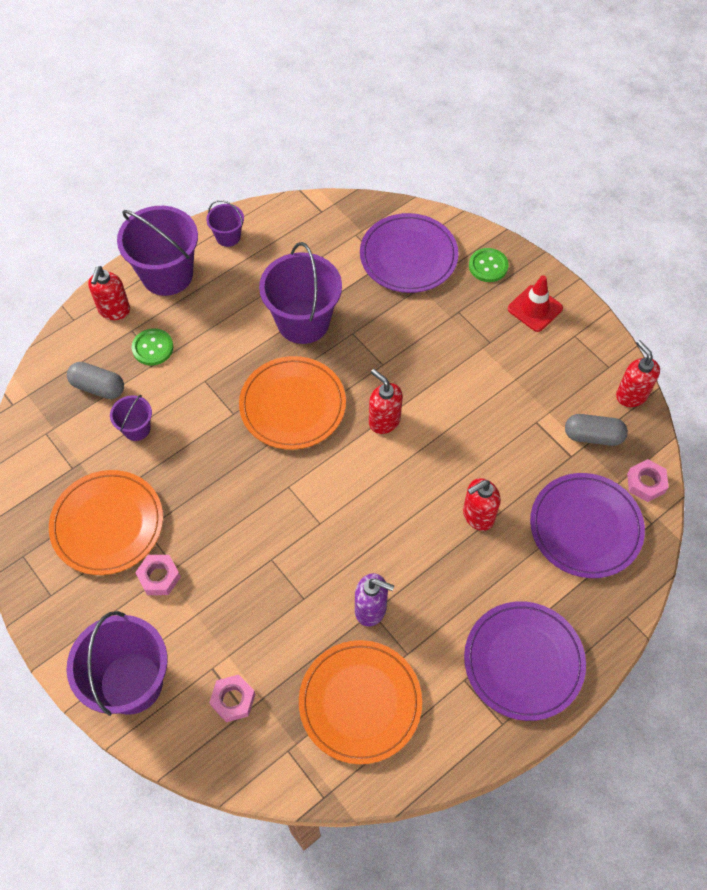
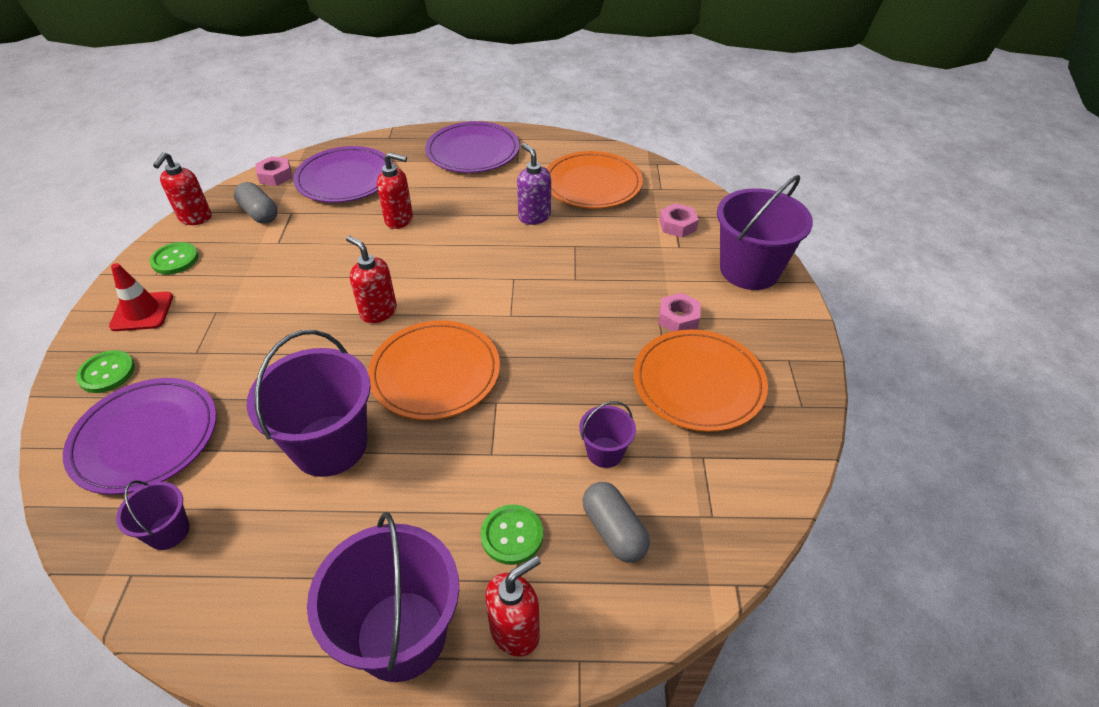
camera: 140 degrees left, 15 degrees down
(228, 237) = (270, 633): purple bucket -> purple bucket (168, 531)
(384, 420) = (378, 311): red soap dispenser -> red soap dispenser turned 135 degrees clockwise
(581, 354) = (175, 260): none -> green button

